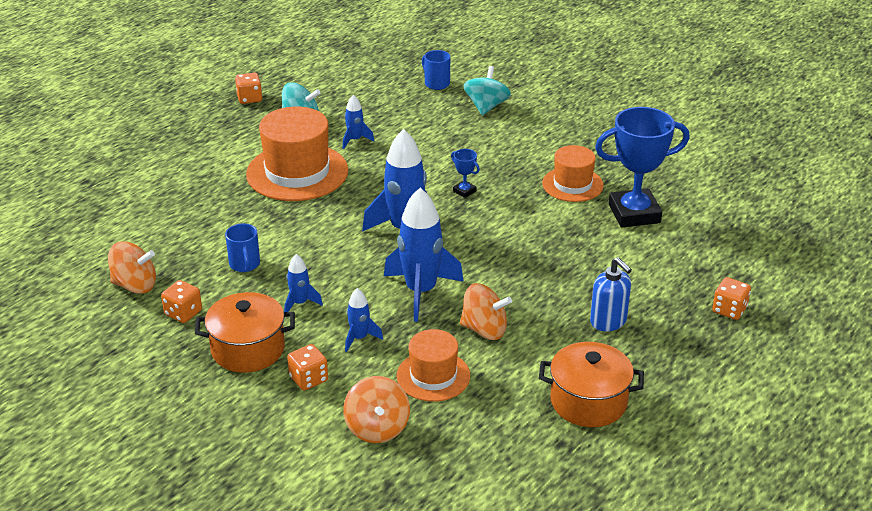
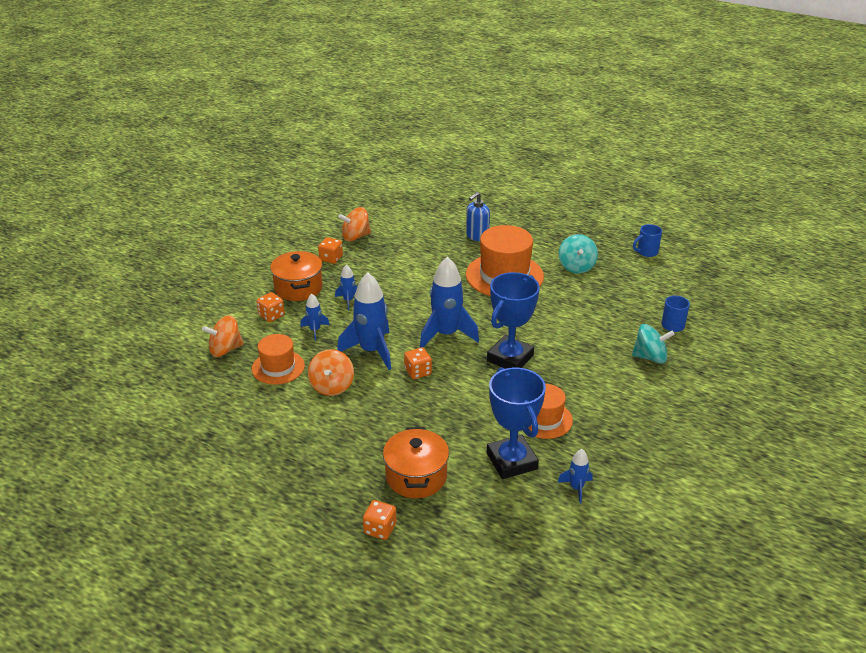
camera: 80 degrees right, 0 degrees up
(135, 285) = (355, 237): orange spinning top -> orange spinning top turned 75 degrees clockwise
(245, 264) = (386, 272): blue mug -> blue mug (646, 252)
(249, 98) = (596, 239): orange dice -> orange dice (418, 372)
(355, 140) = (561, 295): blue rocket -> blue rocket (576, 488)
(464, 191) = (510, 358): blue trophy -> blue trophy, size x2.41
(588, 401) = (254, 446): orange pot -> orange pot (416, 476)
(608, 321) = (352, 452): blue soap dispenser -> blue soap dispenser (477, 236)

